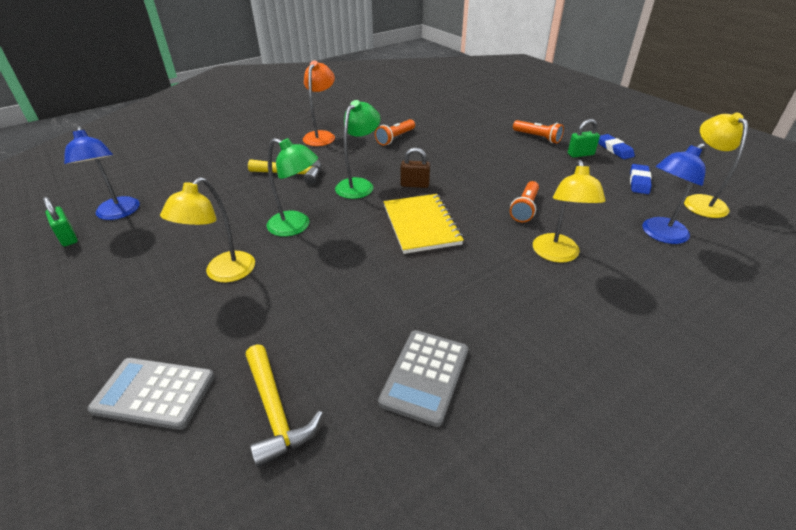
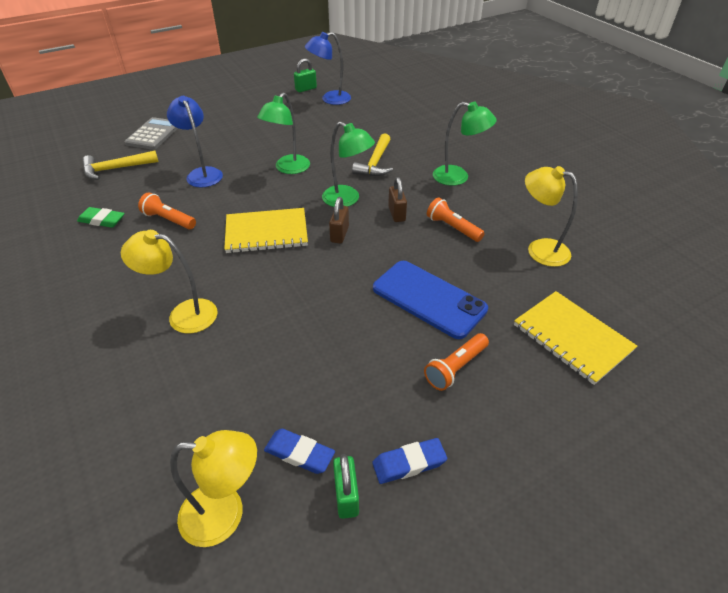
camera: 95 degrees right, 5 degrees up
(223, 273) = (242, 143): yellow lamp -> yellow lamp (539, 249)
(321, 136) = (458, 177): orange lamp -> green lamp
(379, 160) = (396, 214): none -> brown padlock
(425, 376) = (102, 220): grey calculator -> green eraser
(480, 146) = (429, 299): none -> blue phone
(493, 107) = (572, 338): none -> yellow notebook
(525, 208) = (270, 309): orange flashlight -> orange flashlight (169, 220)
(580, 154) = (395, 407): green padlock -> green padlock (346, 496)
(659, 234) = (175, 419): blue lamp -> blue lamp (202, 173)

